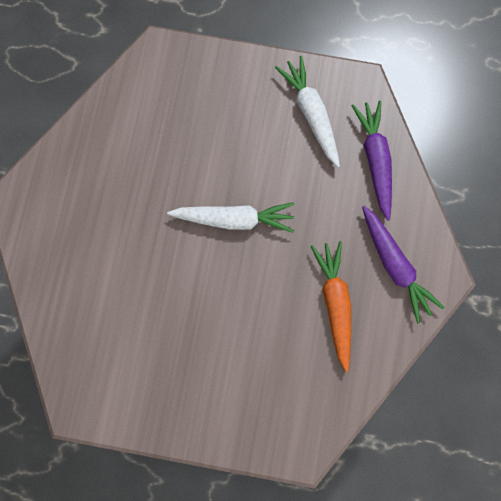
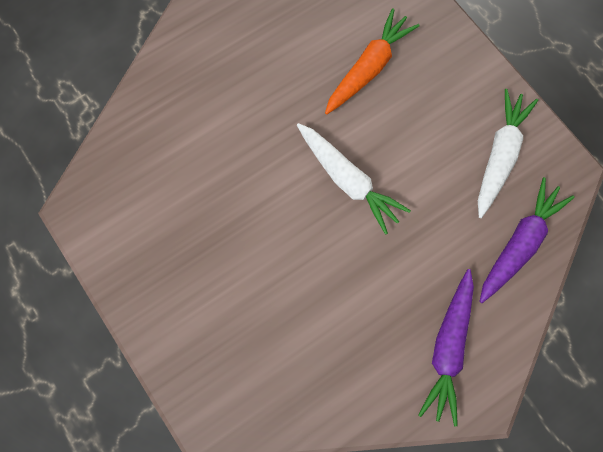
camera: 45 degrees right, 5 degrees down
(335, 303) = (363, 328): orange carrot -> orange carrot (369, 68)

